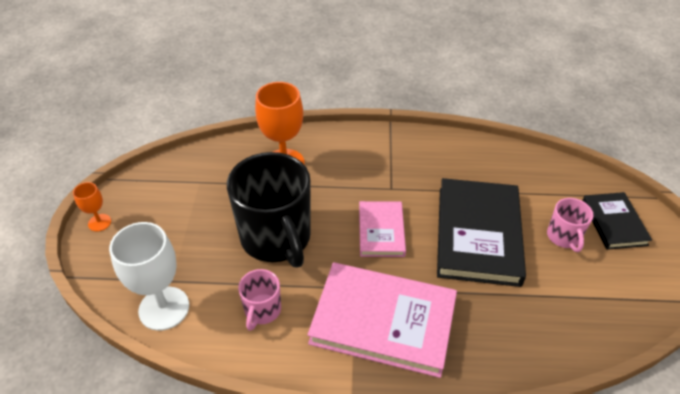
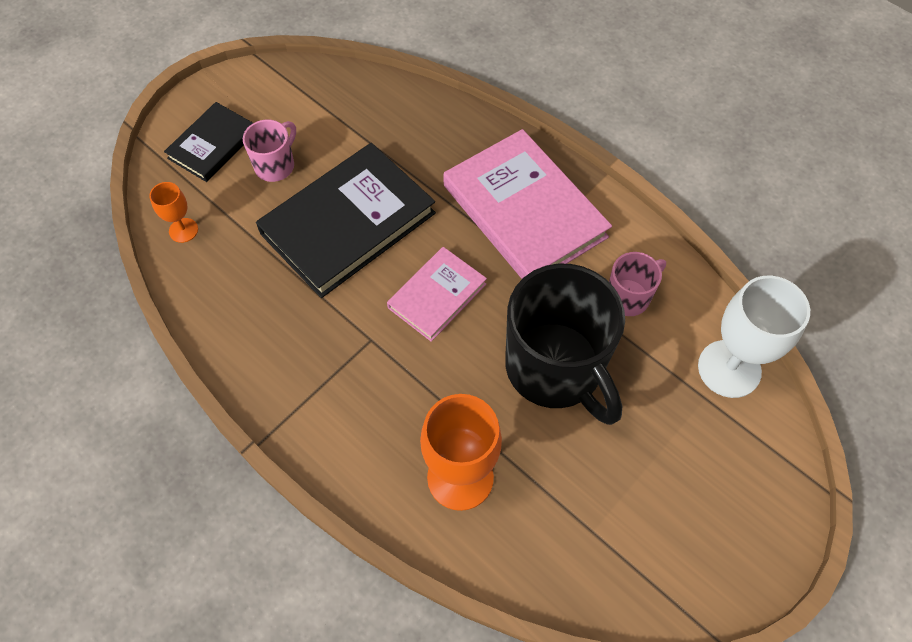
camera: 140 degrees left, 15 degrees up
(99, 222) = (761, 555): orange goblet -> orange goblet (183, 230)
(276, 238) = (555, 368): black mug -> black mug turned 135 degrees clockwise

